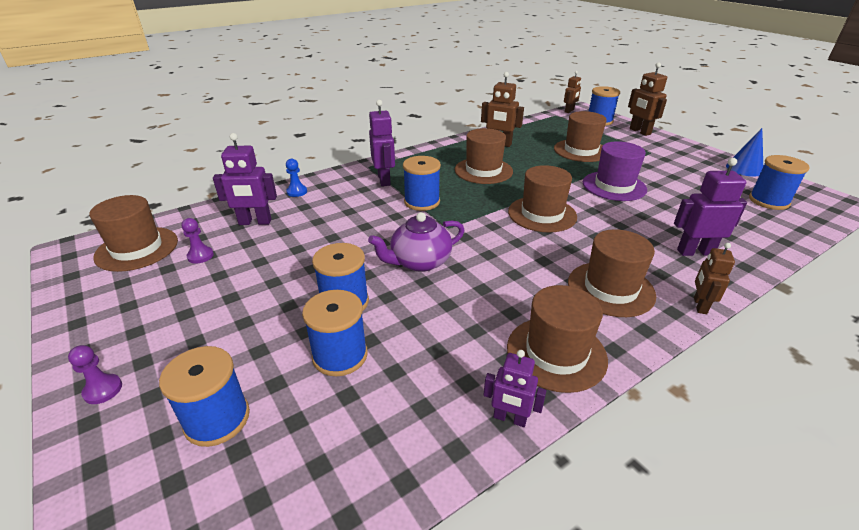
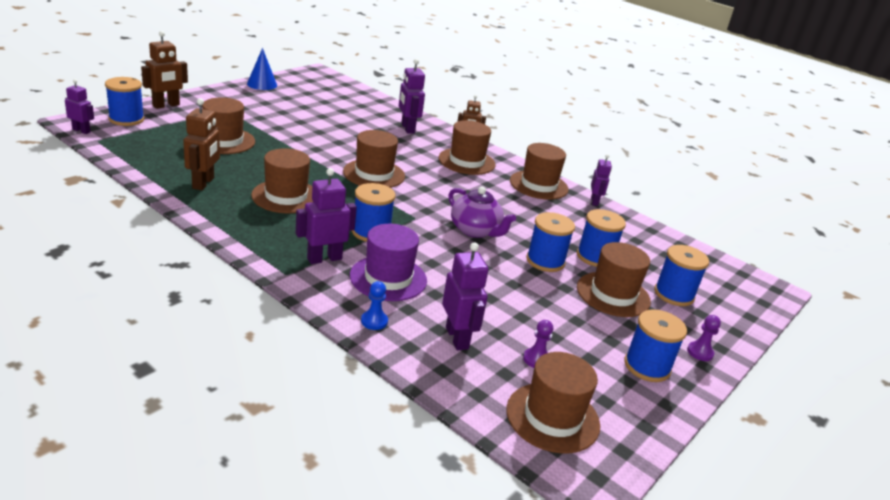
camera: 110 degrees left, 5 degrees down
(254, 344) = (613, 294): none -> brown hat
(569, 111) = (81, 130): brown robot -> purple robot
(614, 186) = (309, 138): purple hat -> purple hat (388, 278)
(768, 201) = (322, 91): blue spool -> blue spool (647, 366)

